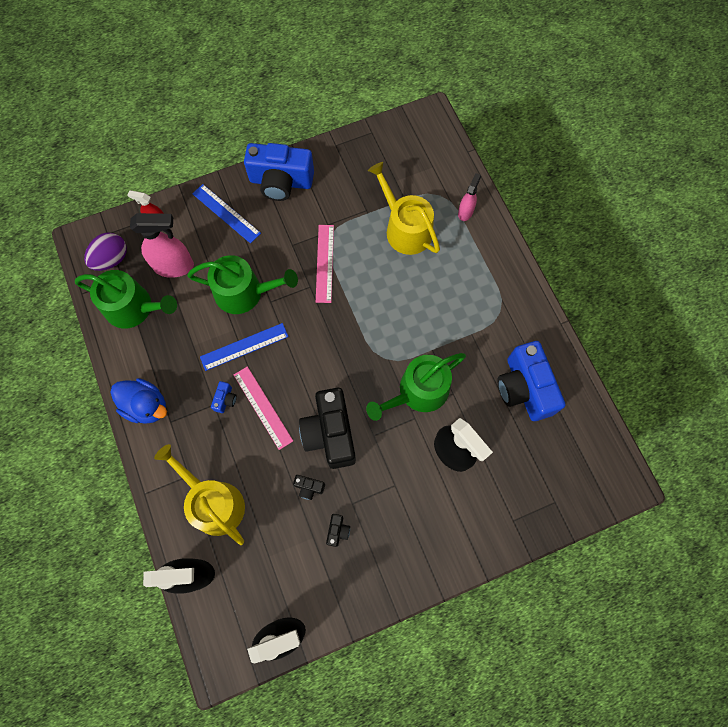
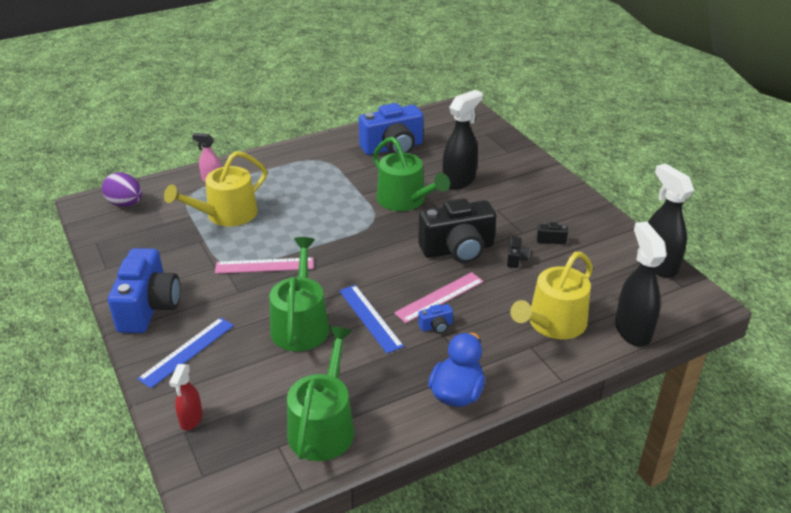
camera: 95 degrees left, 35 degrees down
(111, 259) = (247, 463): purple egg -> purple egg (125, 204)
(174, 266) = (262, 392): pink spray bottle -> none
(225, 399) = (436, 326): blue camera -> blue camera turned 150 degrees clockwise

